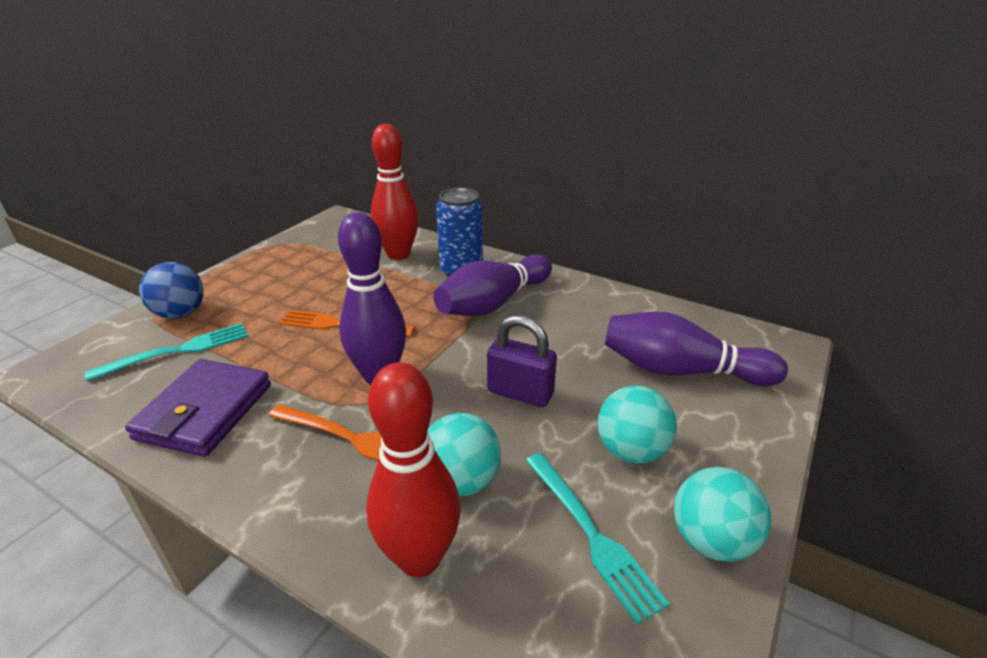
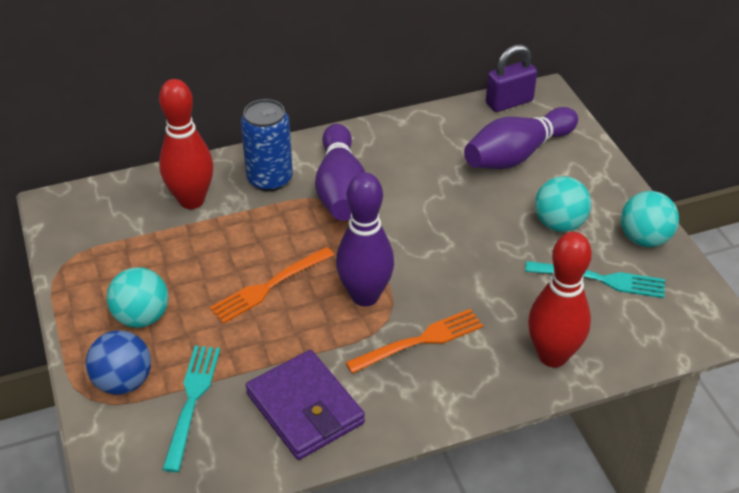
camera: 50 degrees left, 10 degrees up
(461, 481) = (512, 308): turquoise ball -> turquoise ball (142, 317)
(520, 393) = (460, 237): purple padlock -> purple padlock (509, 102)

